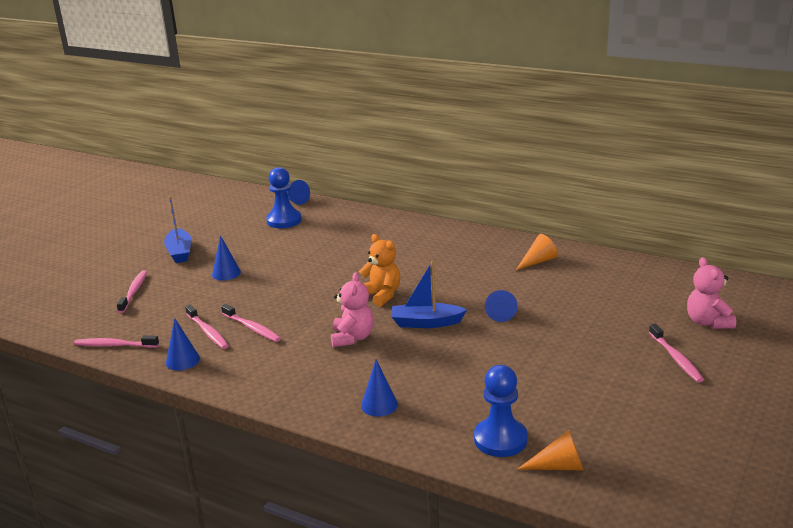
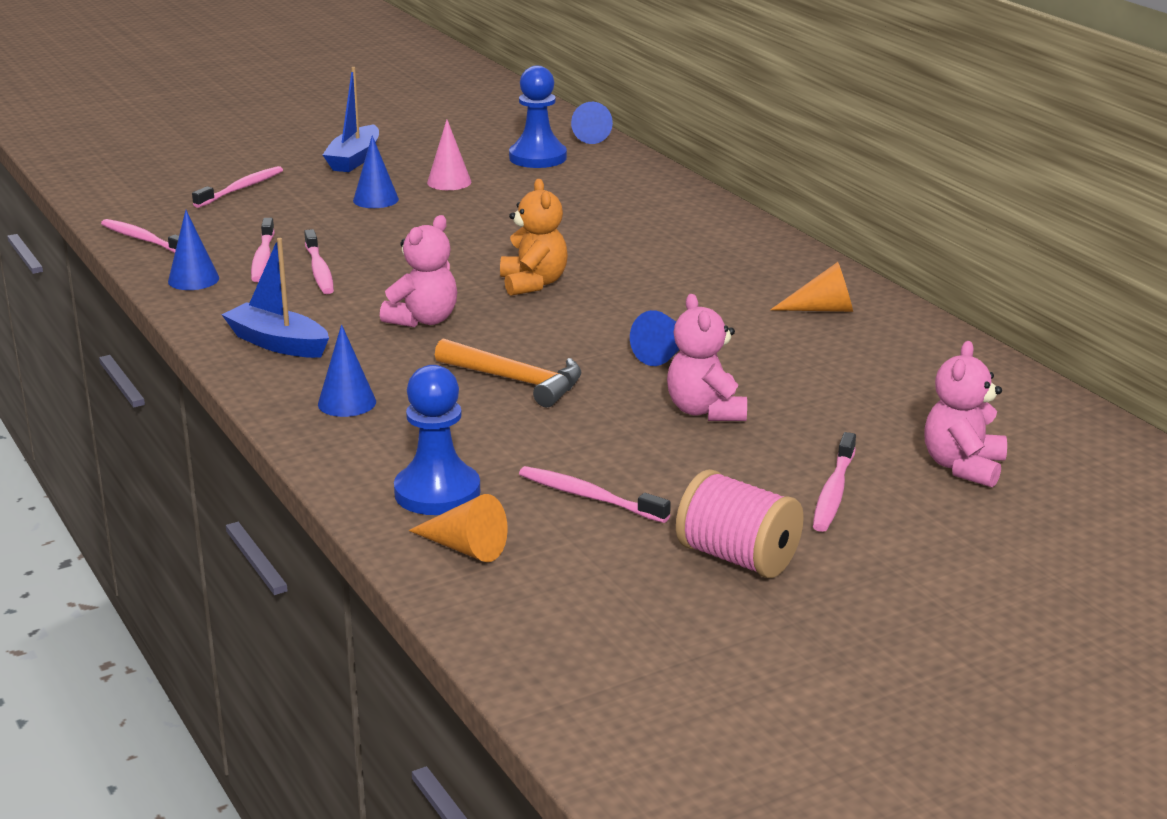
camera: 30 degrees right, 0 degrees up
(254, 249) = (449, 182): none -> pink cone
(426, 323) = (543, 334): blue boat -> blue boat (278, 343)
(450, 356) = (516, 381): none -> orange hammer
(562, 337) = (705, 411): none -> pink teddy bear
(576, 409) = (589, 497): none -> pink toothbrush
(686, 413) = (737, 558): none -> pink spool

